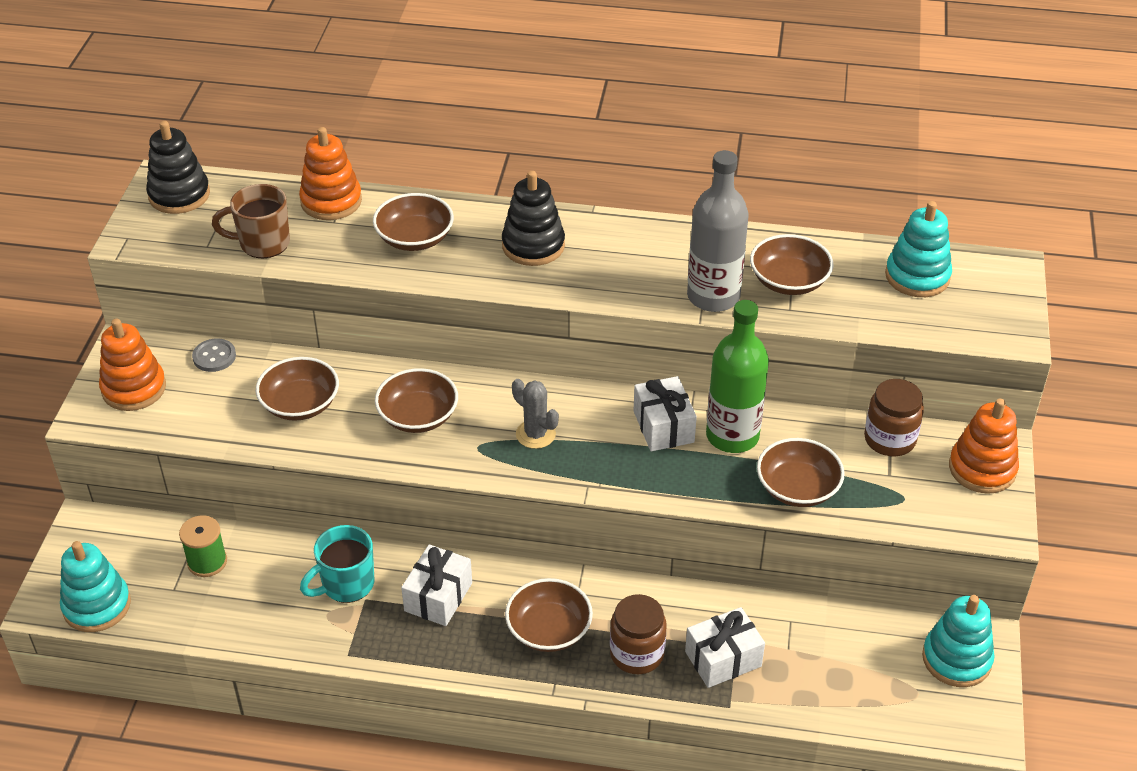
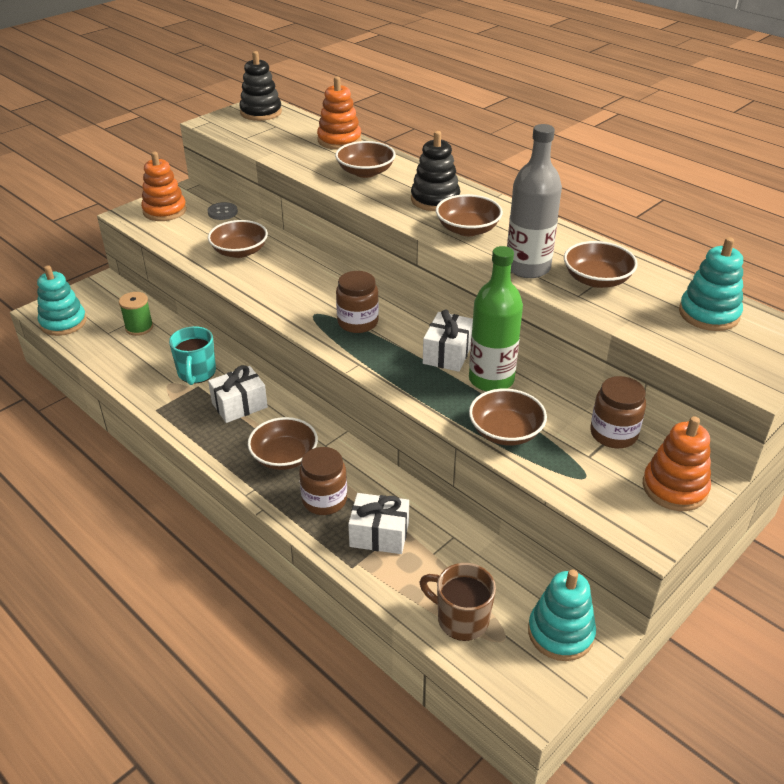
camera: 35 degrees right, 5 degrees down
(263, 243) = (276, 146): brown mug -> brown mug (461, 619)
(346, 584) = (196, 373): turquoise mug -> turquoise mug turned 90 degrees counterclockwise
(418, 416) = (298, 284): brown bowl -> brown bowl (467, 229)
(535, 434) = (358, 322): grey cactus -> brown jar

